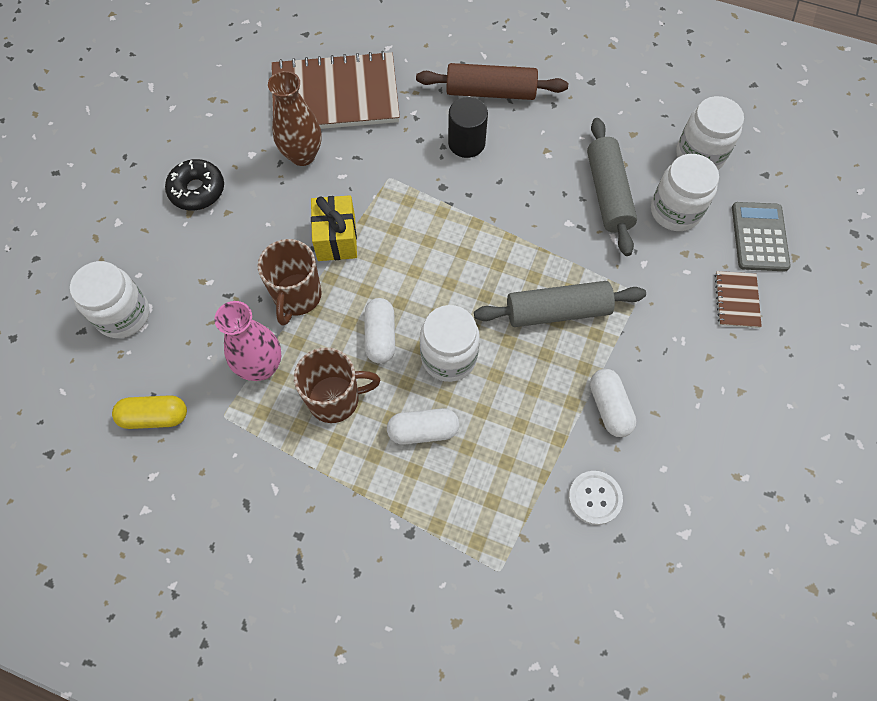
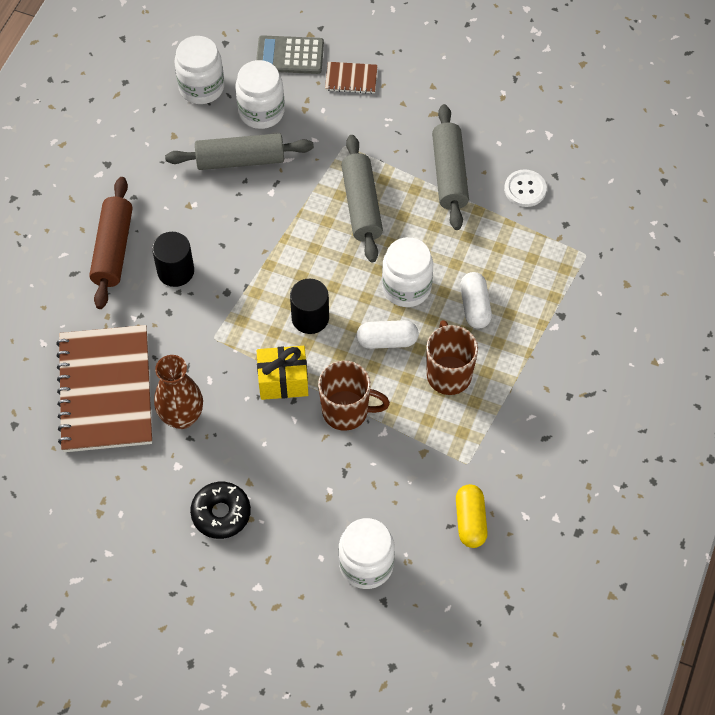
camera: 90 degrees left, 5 degrees down
(261, 367) = (419, 436): pink vase -> none
(410, 262) = (310, 318): none -> black cylinder
(609, 407) = (449, 174): white capsule -> grey rolling pin

